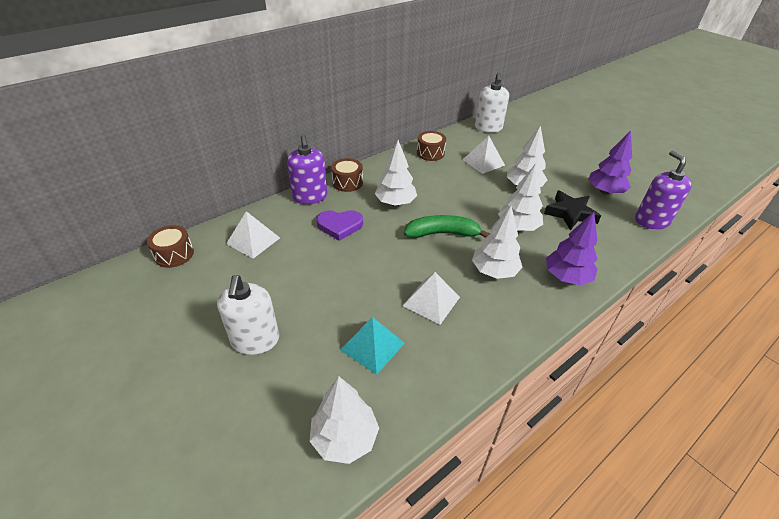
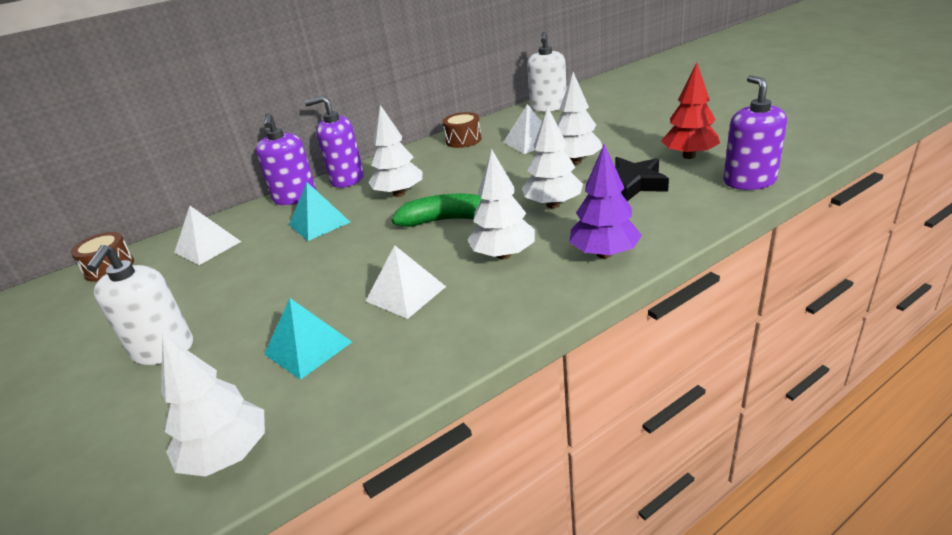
camera: 10 degrees right, 10 degrees down
(339, 226) = (319, 223): purple heart -> turquoise pyramid
(347, 182) = (347, 179): brown drum -> purple soap dispenser
(604, 191) = (689, 156): purple tree -> red tree

